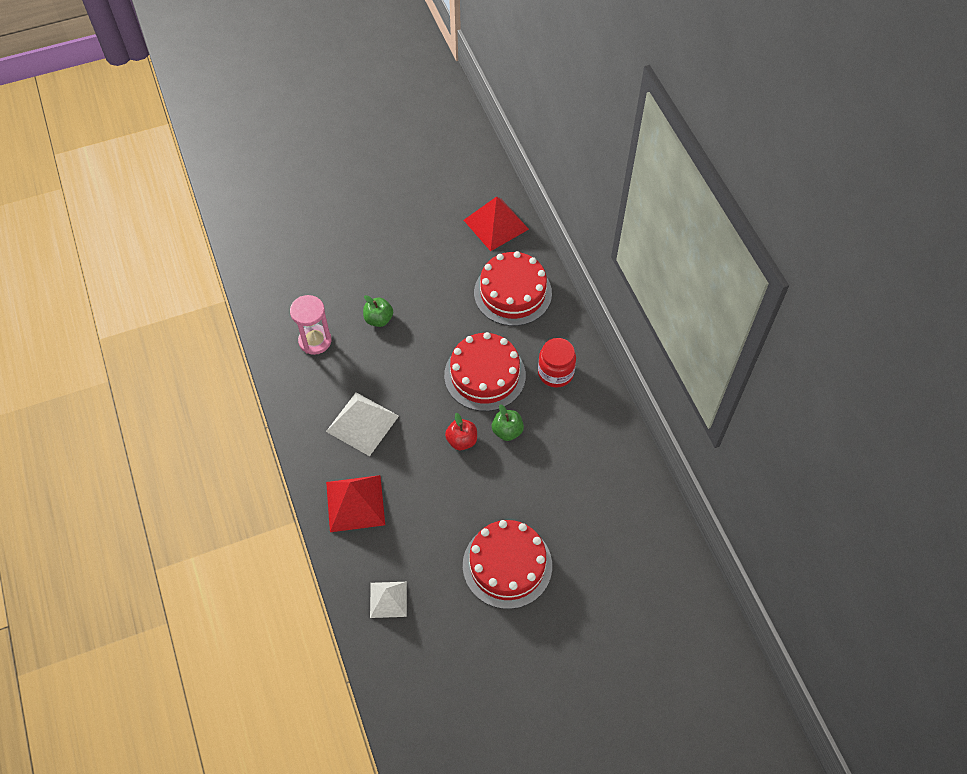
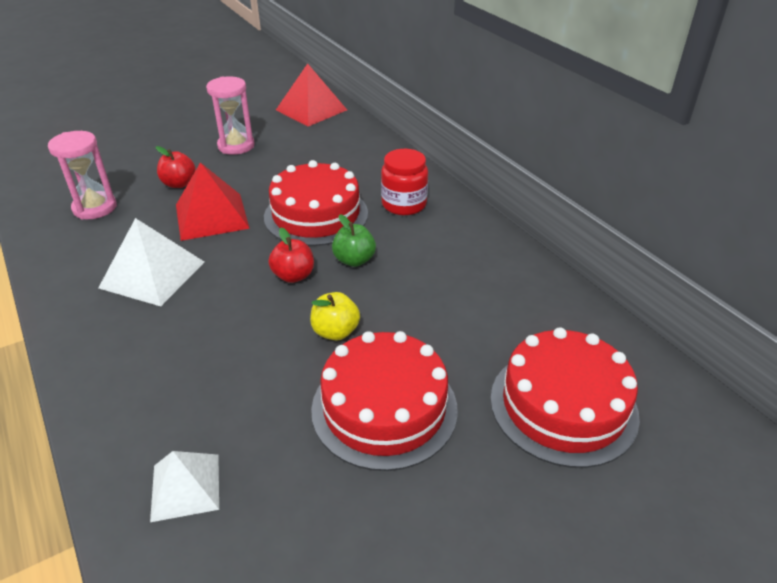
camera: 10 degrees left, 20 degrees down
(355, 503) = (135, 361): red pyramid -> red pyramid (211, 216)
(378, 319) = (179, 184): green apple -> red apple
(426, 272) = (236, 146): none -> pink hourglass
(485, 498) = (335, 332): none -> yellow apple
(512, 293) = (338, 151): red cake -> red cake (563, 405)

